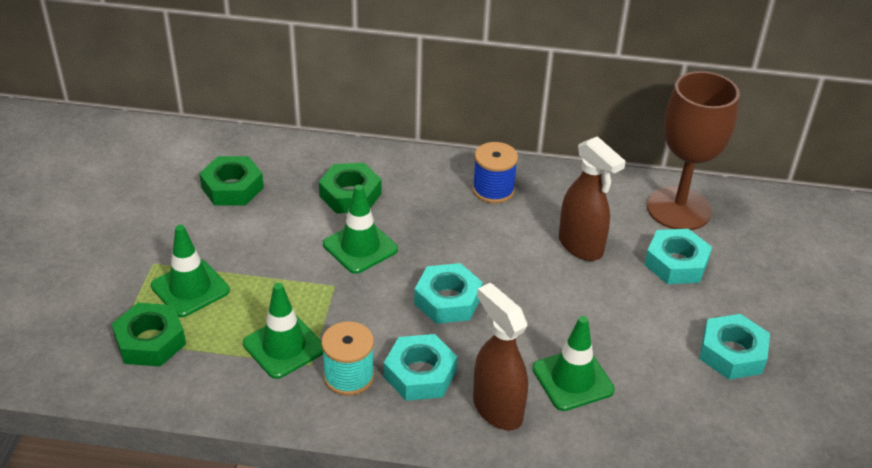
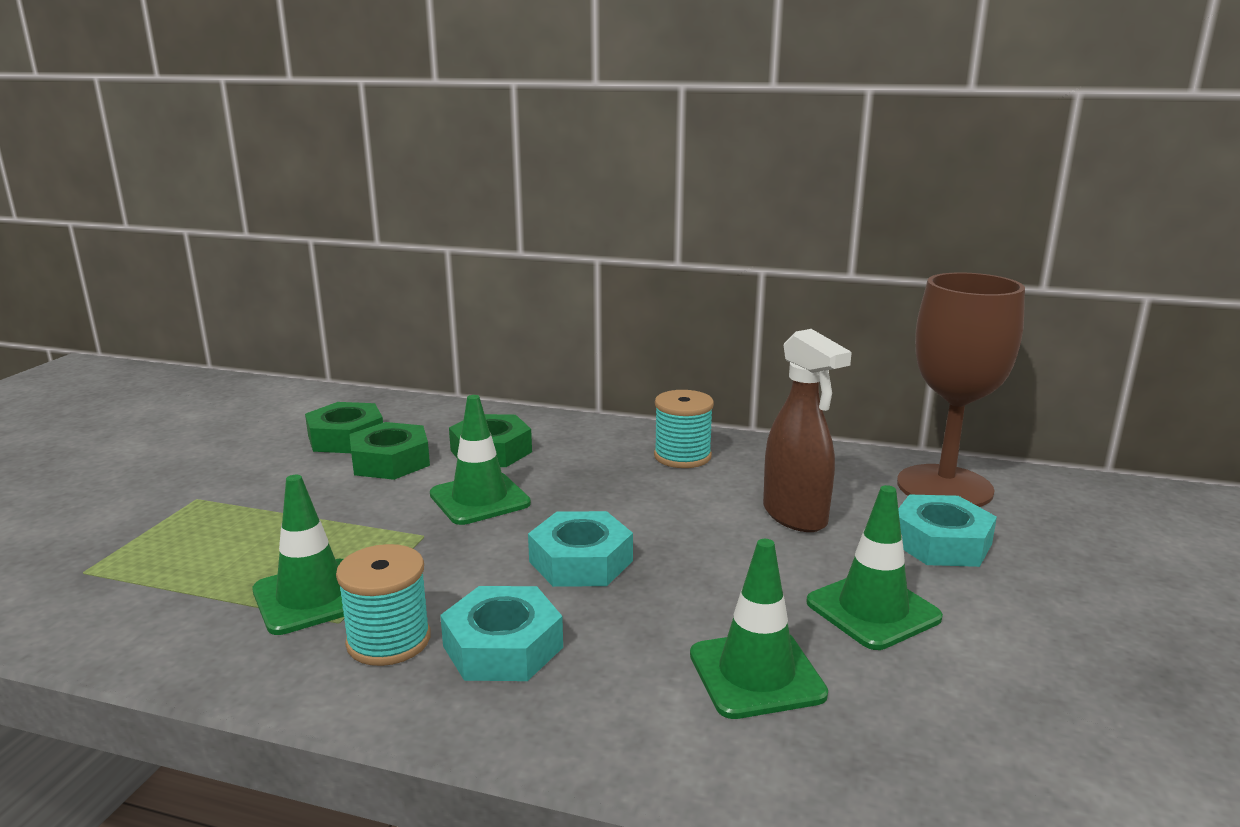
camera: 10 degrees right, 20 degrees down
(150, 341) = (127, 577): green nut -> green nut (390, 461)
(190, 288) = (225, 525): green traffic cone -> green traffic cone (873, 610)
(493, 190) = (682, 456): blue spool -> turquoise spool
(497, 409) = (614, 706): brown spray bottle -> none
(732, 353) = (1042, 660): turquoise nut -> none

